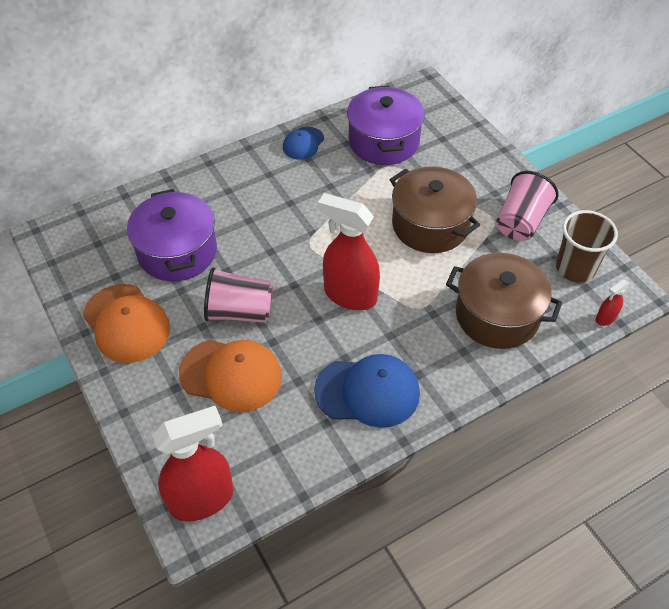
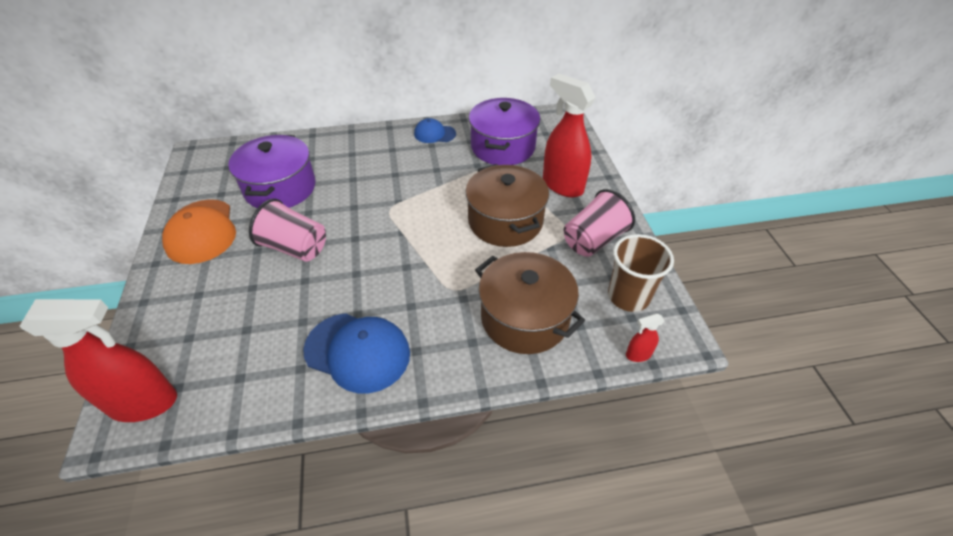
camera: 20 degrees right, 5 degrees down
(231, 375) = (250, 298): orange cap -> none
(303, 143) = (434, 134): blue cap -> blue cap turned 45 degrees clockwise
(349, 295) = (396, 260): red spray bottle -> red spray bottle (562, 185)

